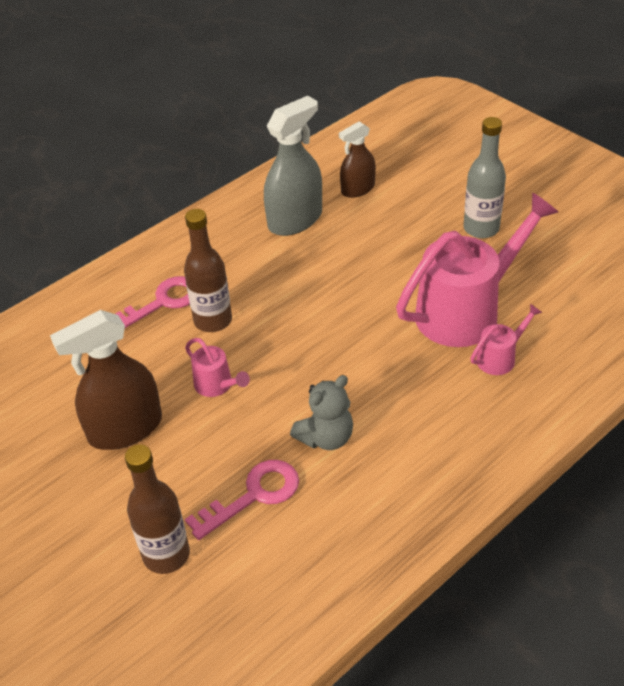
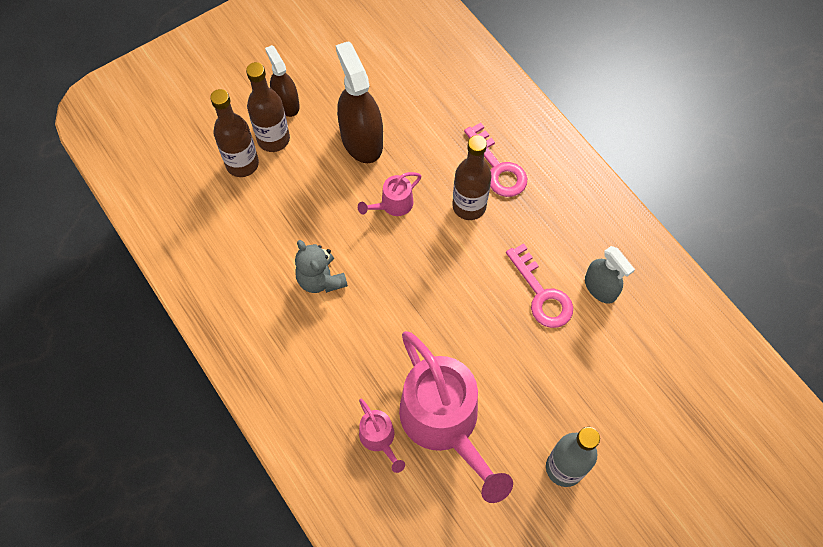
camera: 95 degrees right, 20 degrees up
(125, 525) = (273, 139): none -> brown bottle
(253, 495) = (278, 222): pink key -> pink key (541, 294)
(295, 220) = (600, 288): grey spray bottle -> grey spray bottle, size x0.61
(358, 189) = (645, 355): brown spray bottle -> brown spray bottle (286, 103)

